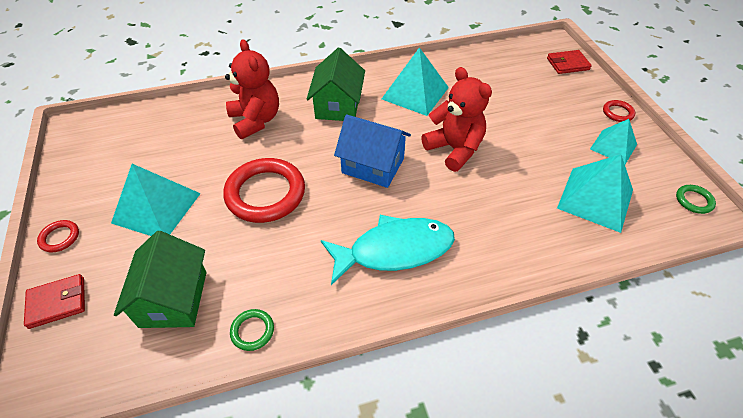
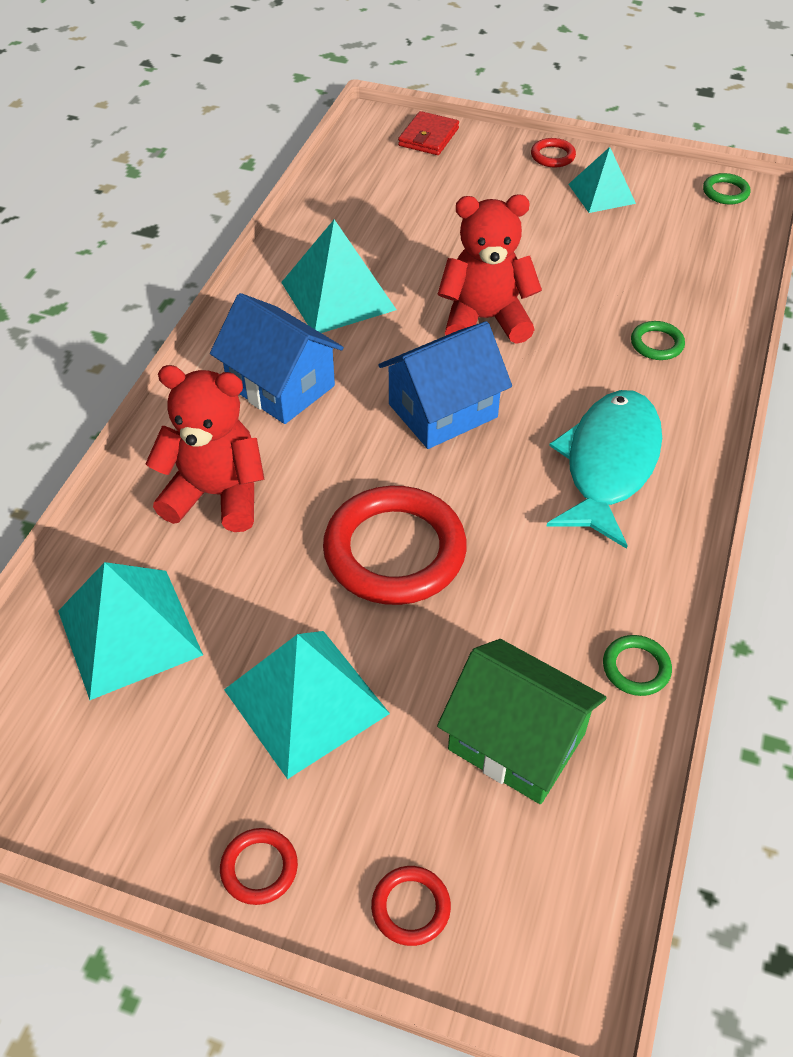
camera: 55 degrees left, 0 degrees up
(57, 302) = (410, 907): red wallet -> red ring
(338, 105) = (281, 386): green house -> blue house
(513, 228) = (656, 344): none -> green ring
(595, 198) = (665, 256): turquoise pyramid -> turquoise pyramid (129, 632)

